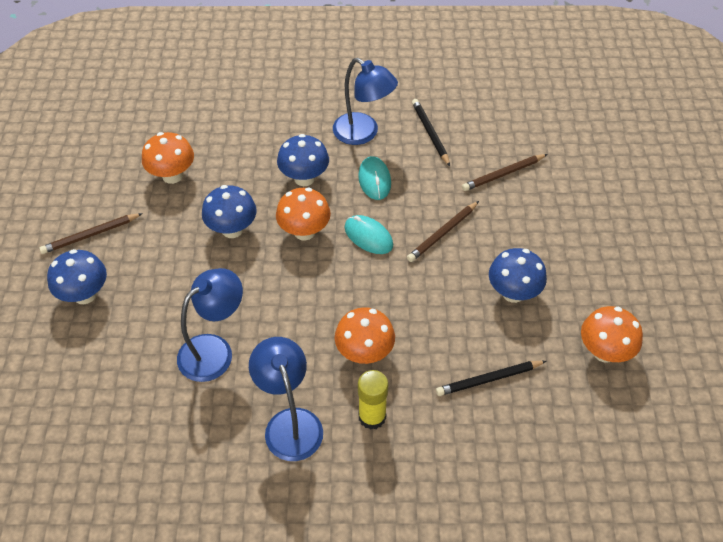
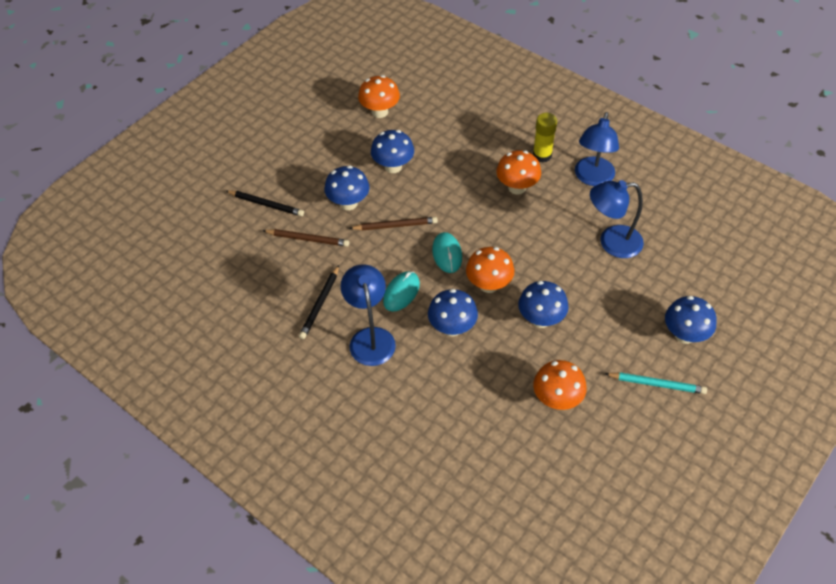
camera: 140 degrees left, 0 degrees up
(90, 235) = (657, 384): brown pencil -> turquoise pencil
(488, 379) = (458, 135): black pencil -> black pencil (266, 204)
(509, 227) = (348, 203): none -> blue mushroom

